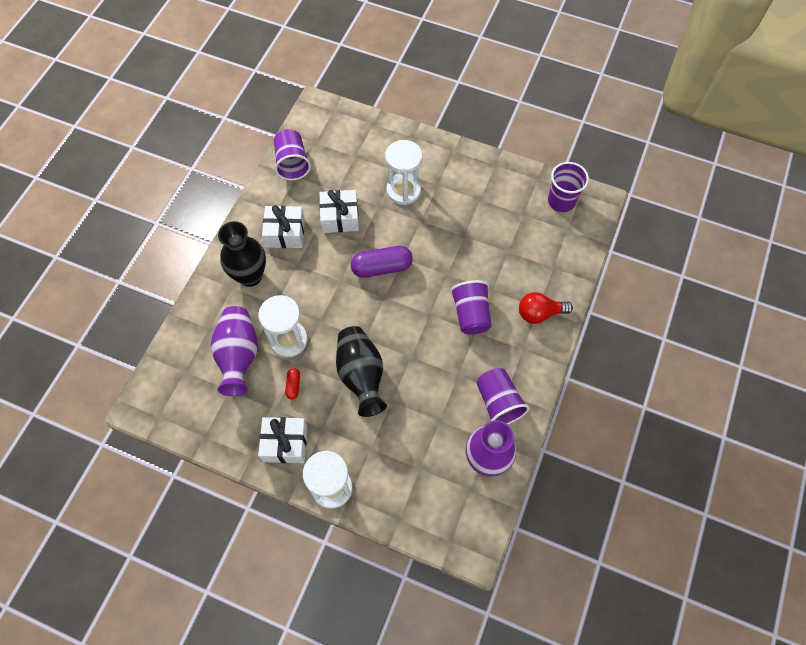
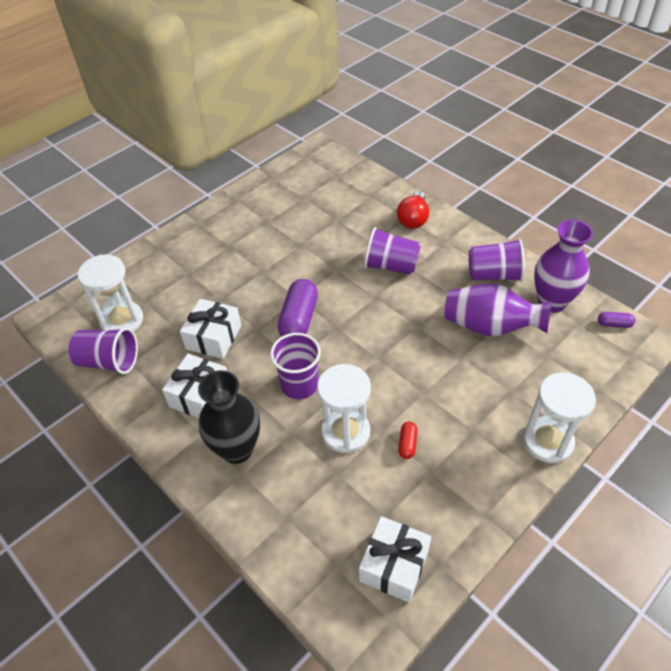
camera: 65 degrees left, 15 degrees down
(239, 356) = (342, 493): purple vase -> purple vase (490, 327)
(285, 443) = (479, 473): white gift -> white gift (394, 565)
(293, 385) = (407, 444): red capsule -> red capsule turned 75 degrees clockwise
(361, 375) = (421, 375): black vase -> none
(403, 190) = (217, 274): white hourglass -> white hourglass (122, 320)
(481, 520) = (614, 324): none -> purple capsule
(561, 201) = (305, 170): purple cup -> purple cup (299, 385)

